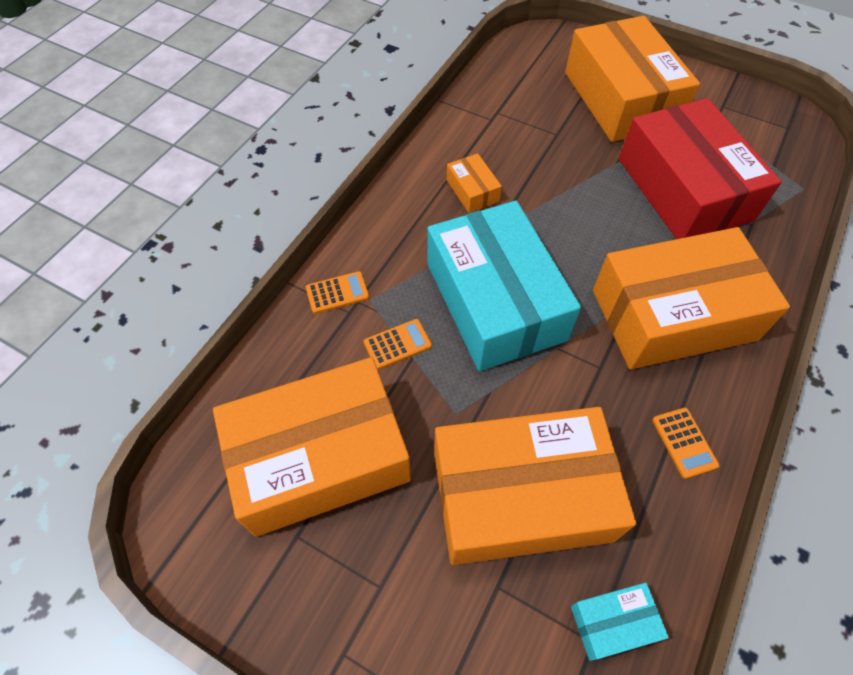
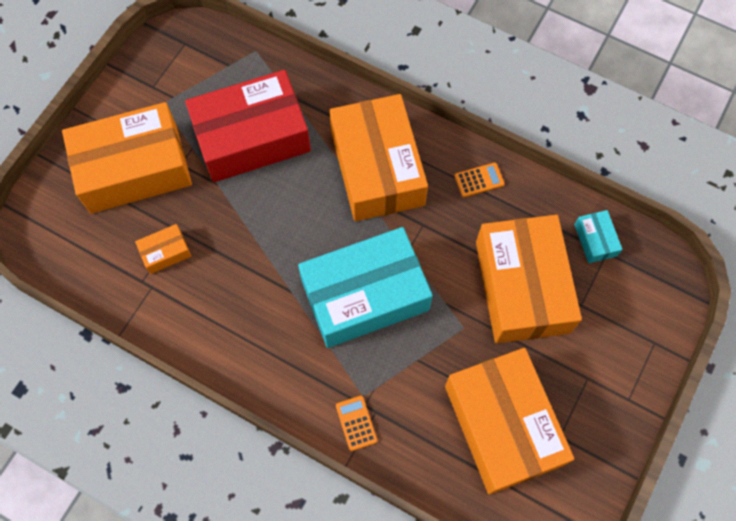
camera: 90 degrees left, 10 degrees up
(397, 344) = (406, 371): orange calculator -> none
(472, 191) = (244, 308): orange box -> orange box (165, 252)

